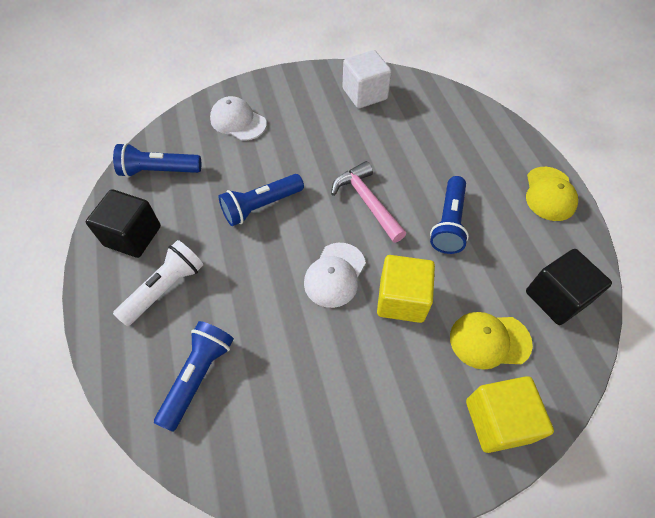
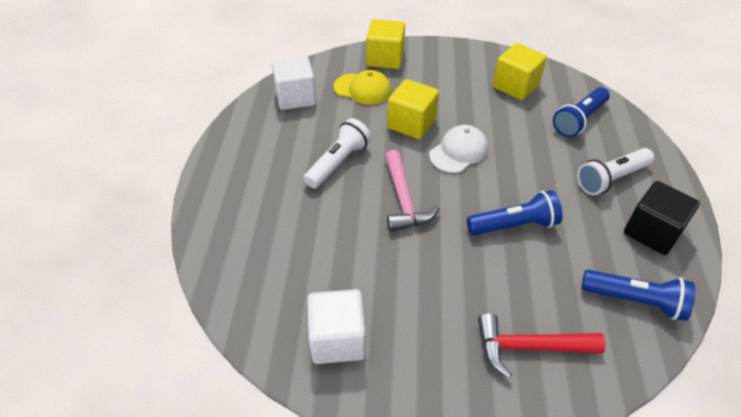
camera: 160 degrees left, 10 degrees down
(238, 121) = (529, 347): white cap -> red hammer
(291, 421) = (515, 86): none -> yellow cube
(448, 223) = (338, 162): blue flashlight -> white flashlight
(549, 194) = (228, 160): yellow cap -> none
(556, 297) = (295, 97): black cube -> white cube

